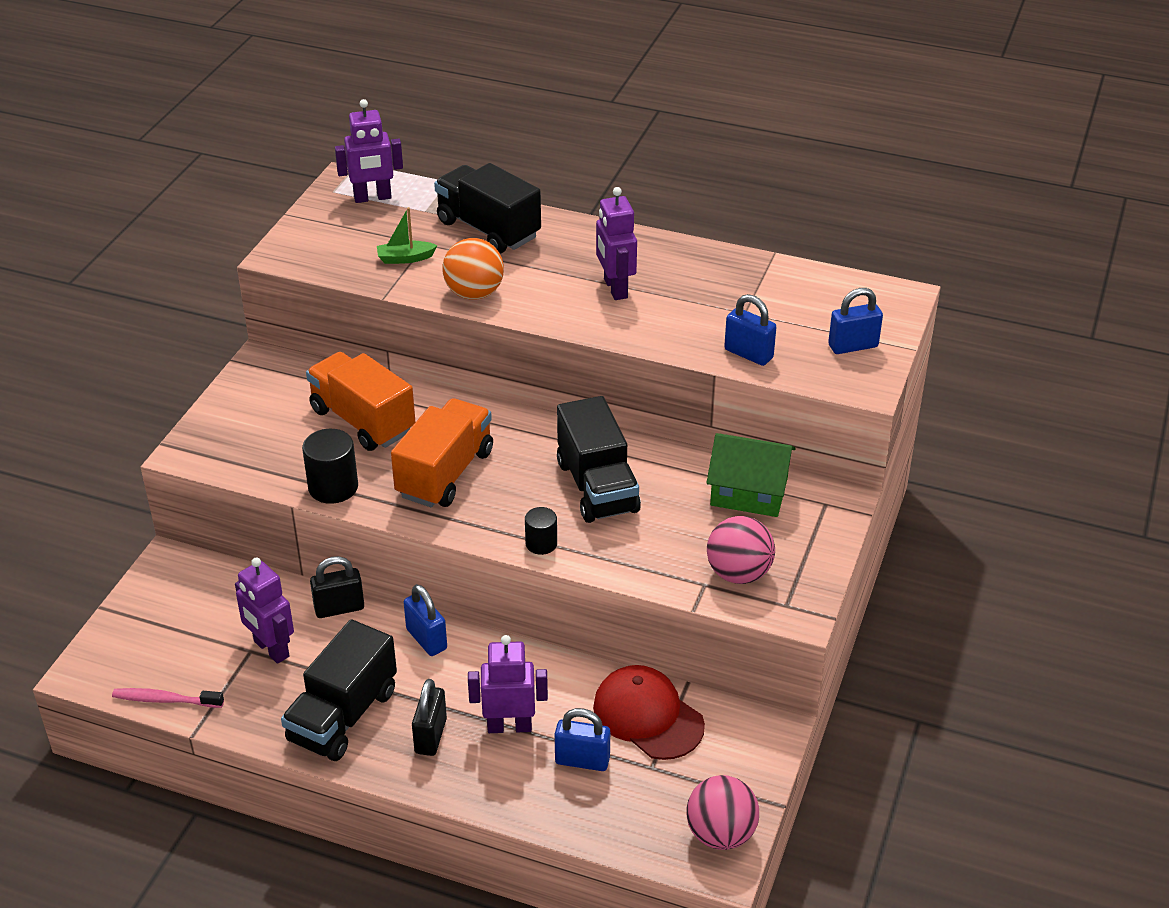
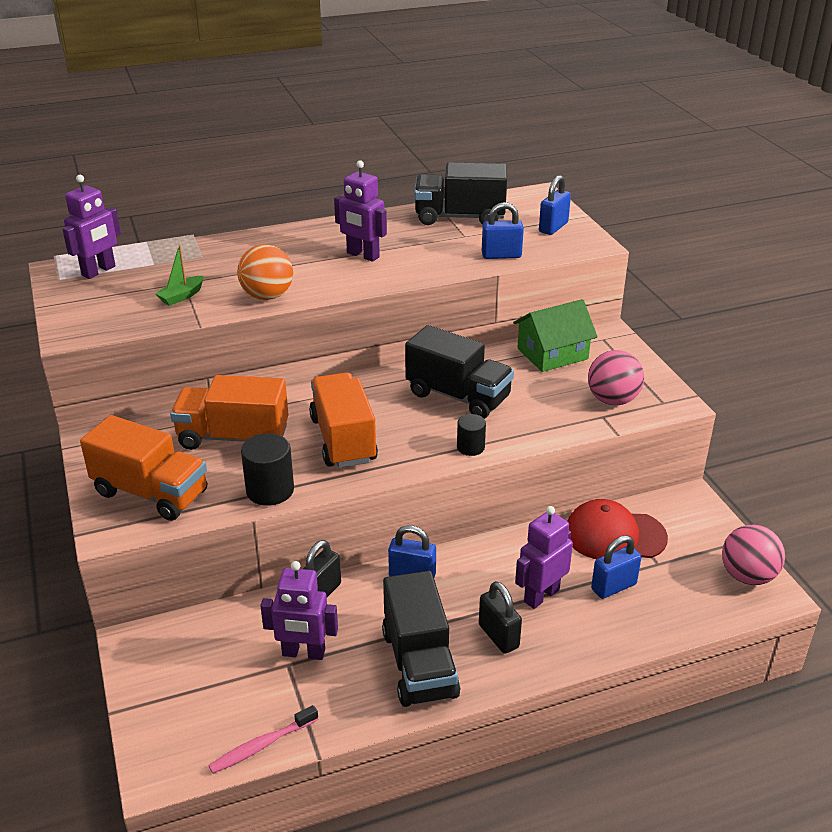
camera: 40 degrees left, 5 degrees down
(247, 437) = (151, 493): none -> orange truck
(488, 229) = (220, 257): black truck -> black truck (459, 217)

